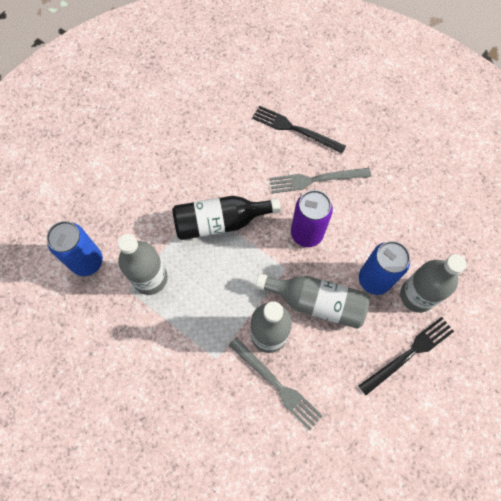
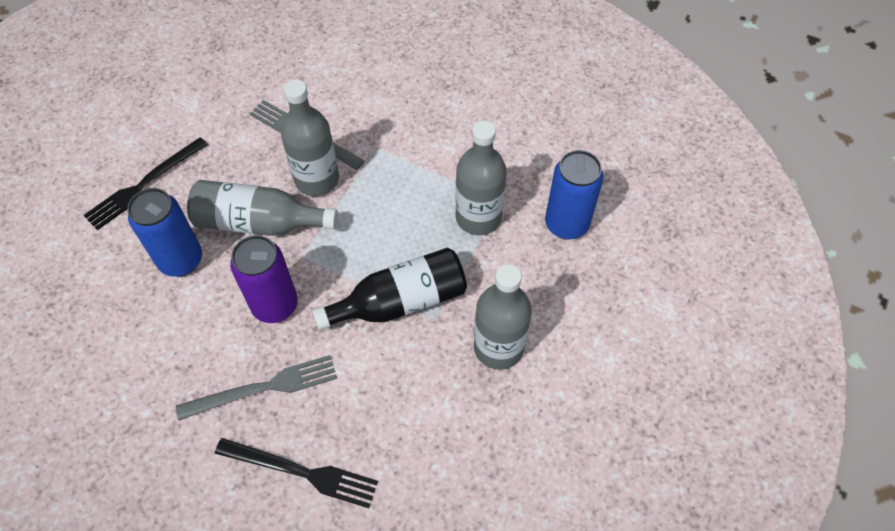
camera: 170 degrees right, 10 degrees down
(417, 295) = (125, 250): grey bottle -> grey bottle (498, 347)

